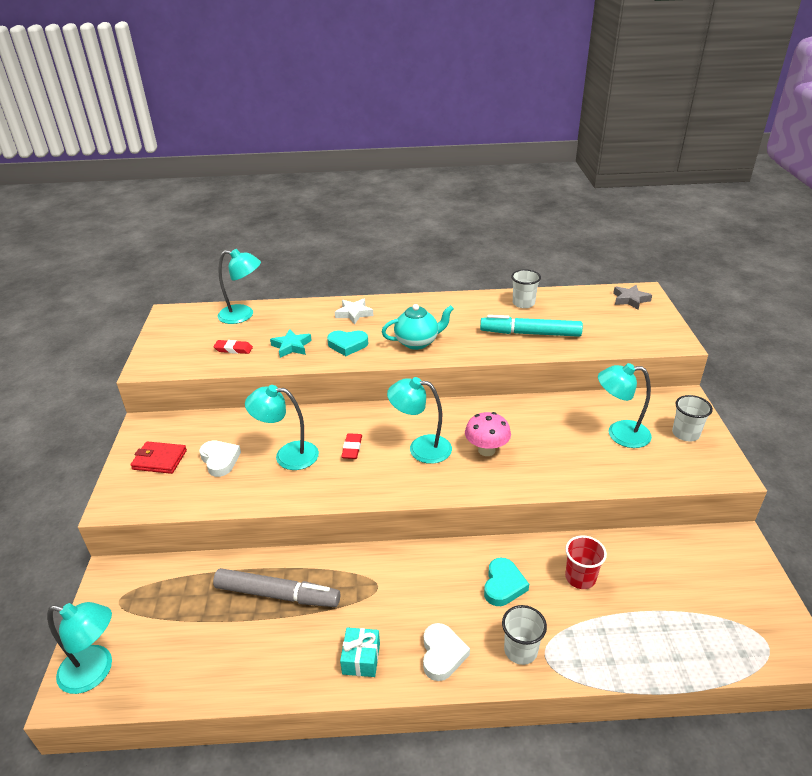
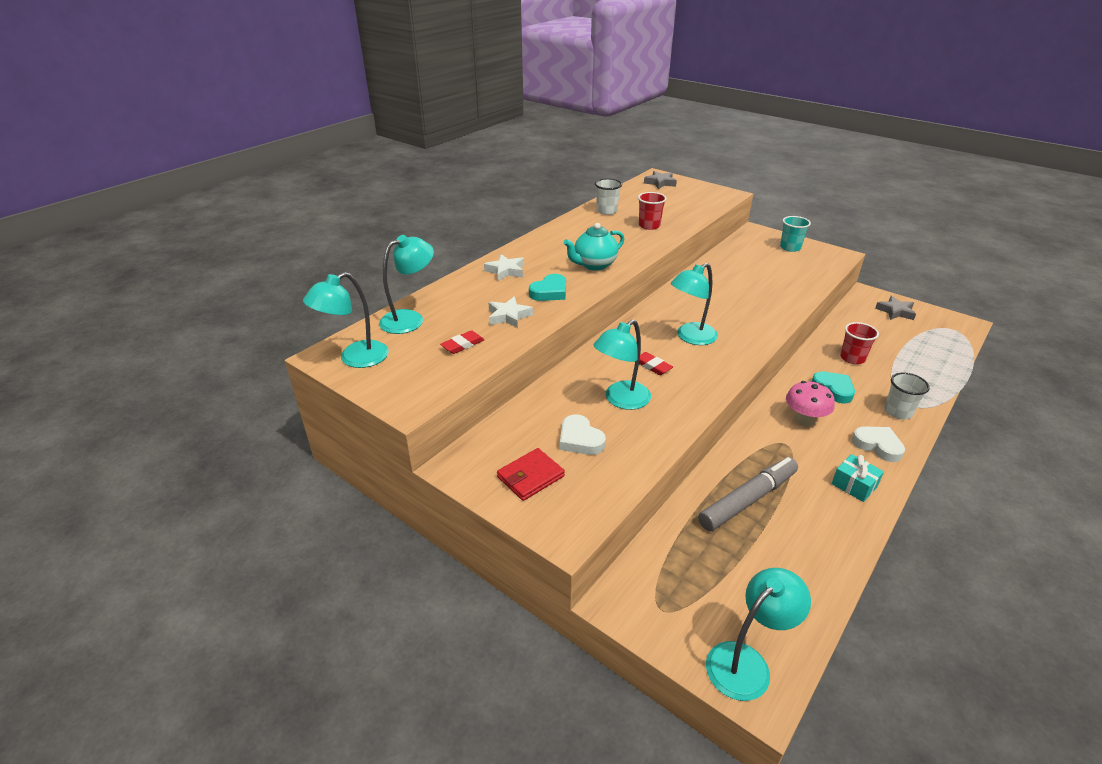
camera: 50 degrees left, 0 degrees up
(220, 460) = (580, 439): white heart -> white heart turned 135 degrees counterclockwise
(291, 346) = (508, 316): turquoise star -> white star
(417, 342) = (594, 265): turquoise teapot -> turquoise teapot turned 150 degrees counterclockwise
(486, 450) = (725, 314): pink mushroom -> pink mushroom (804, 420)
(530, 333) = (649, 226): turquoise marker -> red cup
(619, 434) = (765, 265): turquoise lamp -> turquoise lamp (355, 359)
(685, 434) = (790, 247): white cup -> turquoise cup
(732, 577) = (895, 311): none -> grey star

